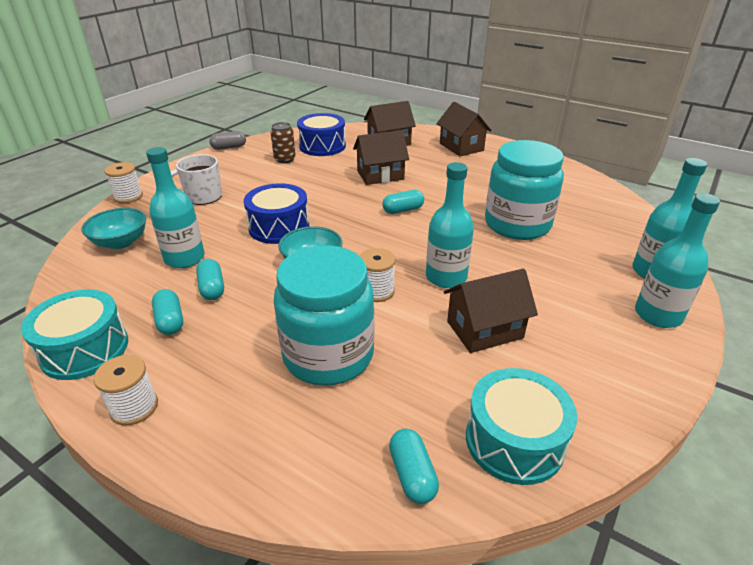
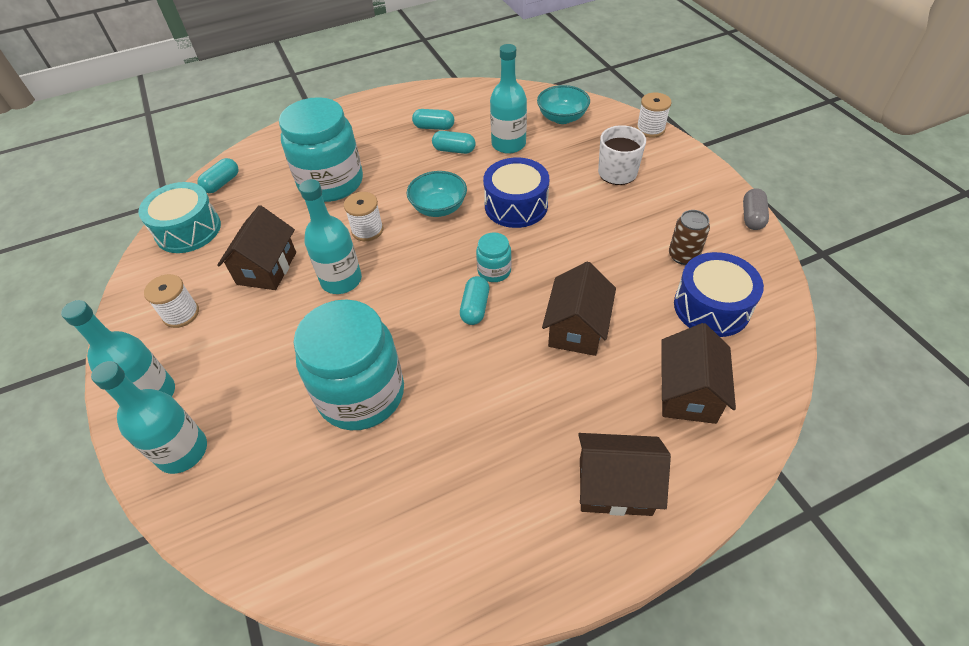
camera: 125 degrees right, 15 degrees up
(85, 349) = (438, 95): turquoise drum -> none
(134, 407) = (371, 107): white spool -> white spool (181, 314)
(362, 214) = (494, 271): none -> turquoise jar
(412, 474) = (222, 183): turquoise capsule -> turquoise capsule turned 75 degrees counterclockwise

